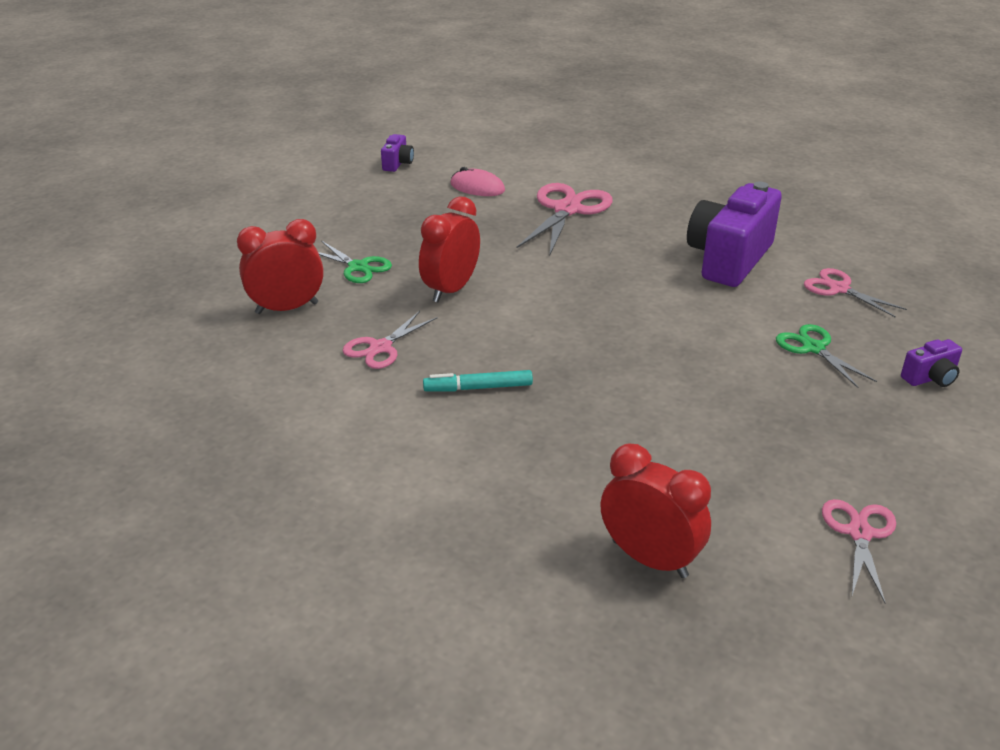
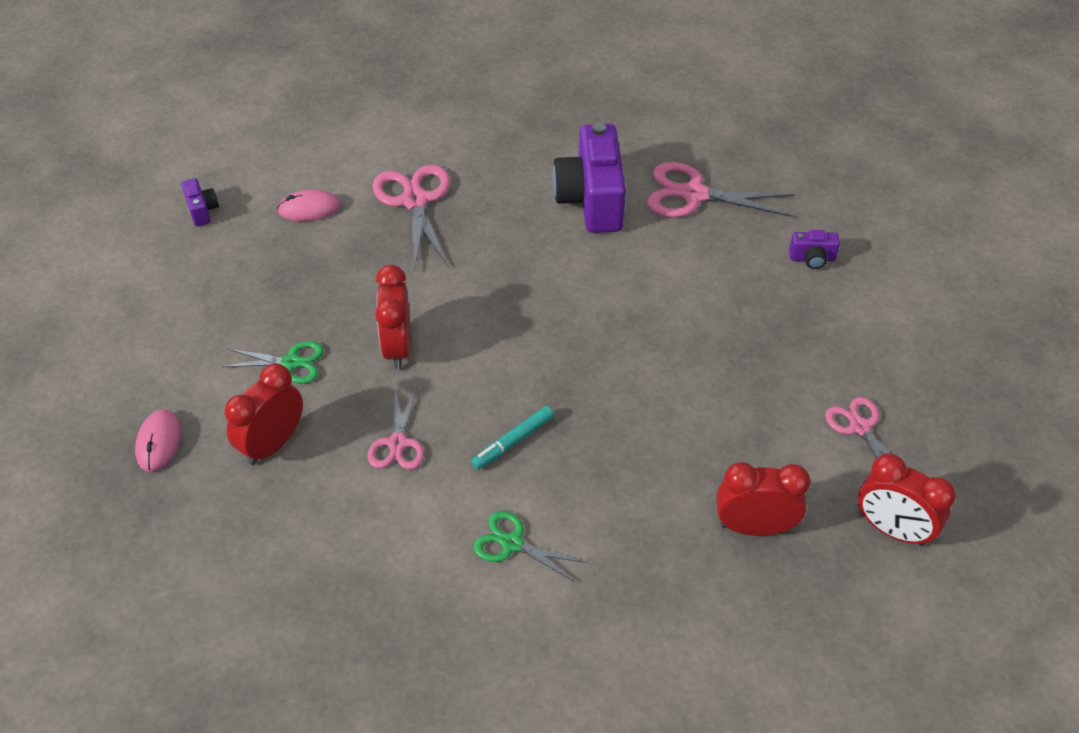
camera: 35 degrees left, 15 degrees up
(211, 274) = (159, 442): none -> pink mouse
(813, 348) = (718, 268): green scissors -> green scissors (512, 543)
(815, 641) = (892, 529): none -> red clock
(839, 289) = (693, 194): pink scissors -> pink scissors, size x1.66
(930, 378) = (812, 259): purple camera -> purple camera turned 60 degrees clockwise

